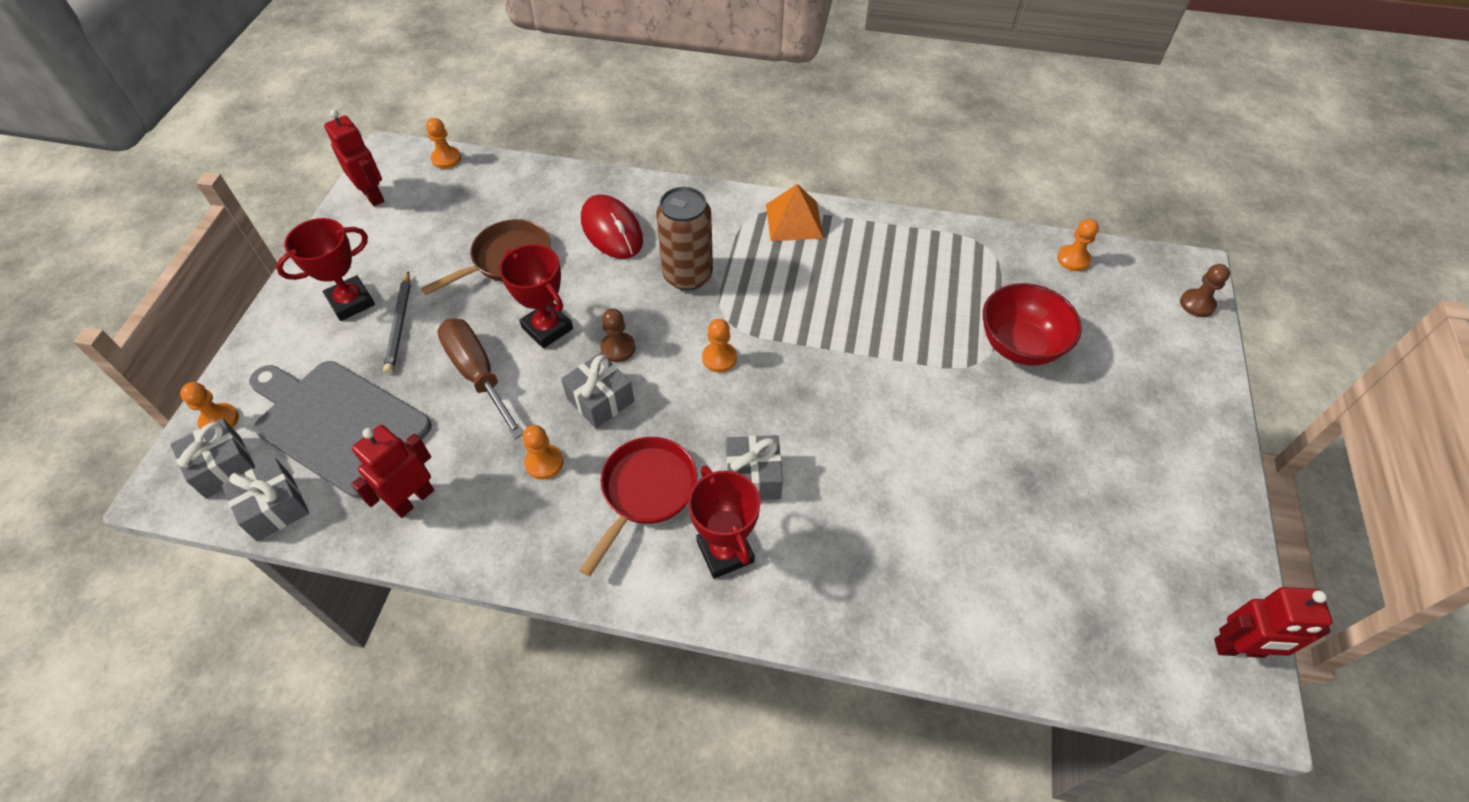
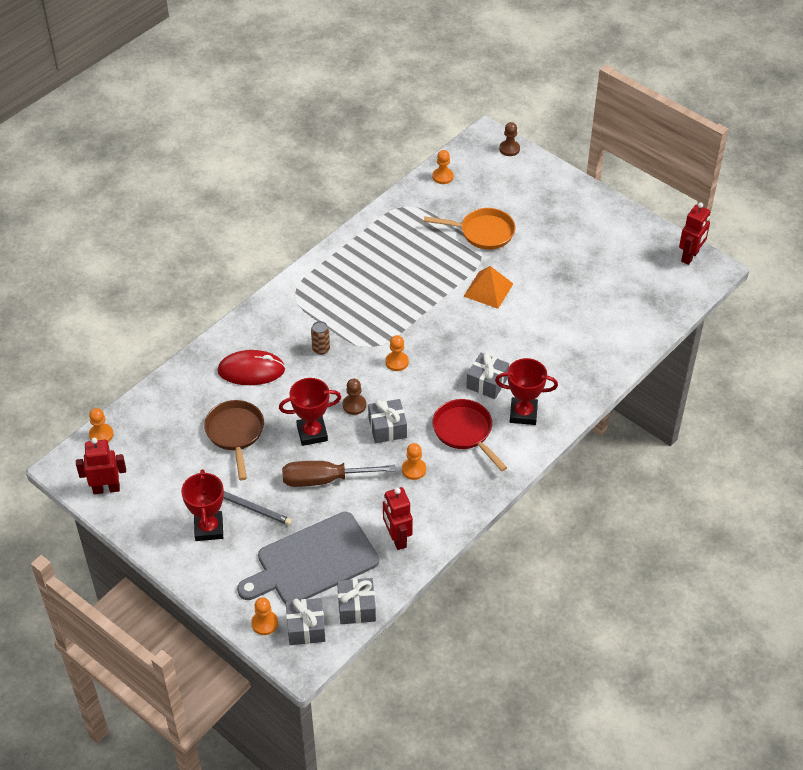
camera: 60 degrees left, 5 degrees down
(687, 275) = (321, 349): brown can -> brown can, size x0.50
(794, 221) = (315, 279): orange pyramid -> orange pyramid (488, 290)
(1020, 345) = (483, 232): red bowl -> orange pan

